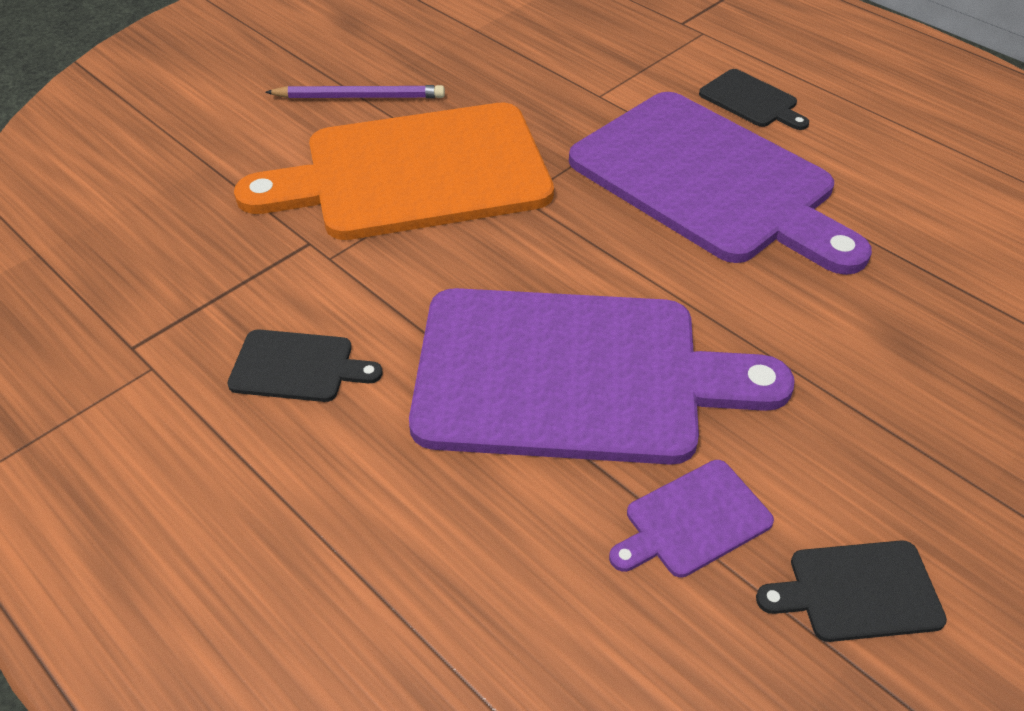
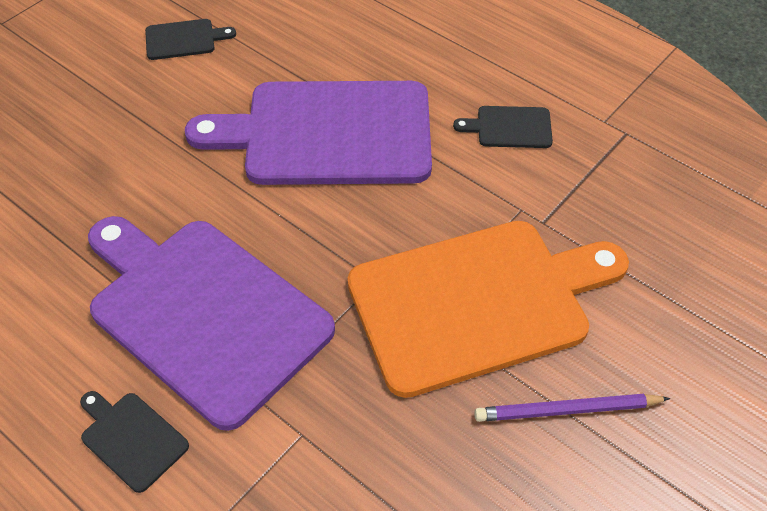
camera: 175 degrees right, 5 degrees up
(693, 520) = (262, 63): purple cutting board -> none

